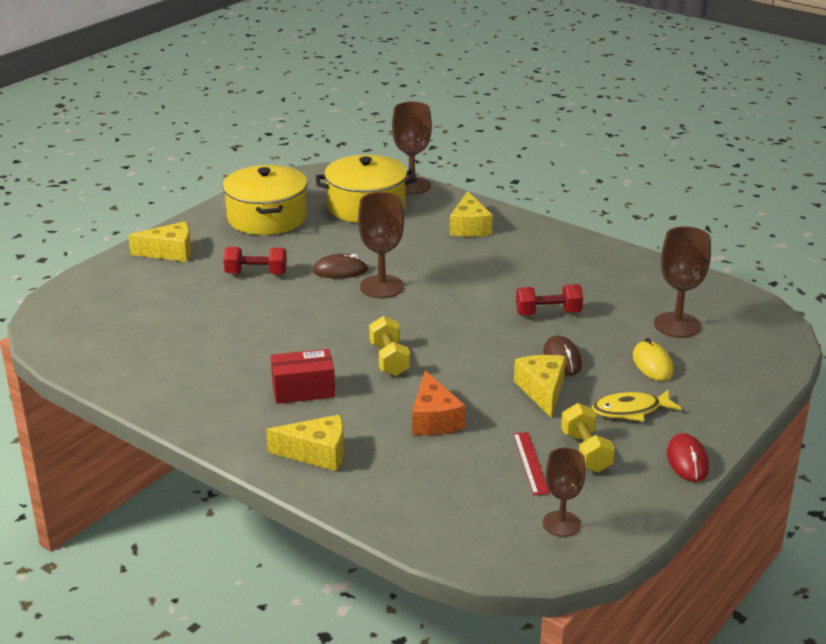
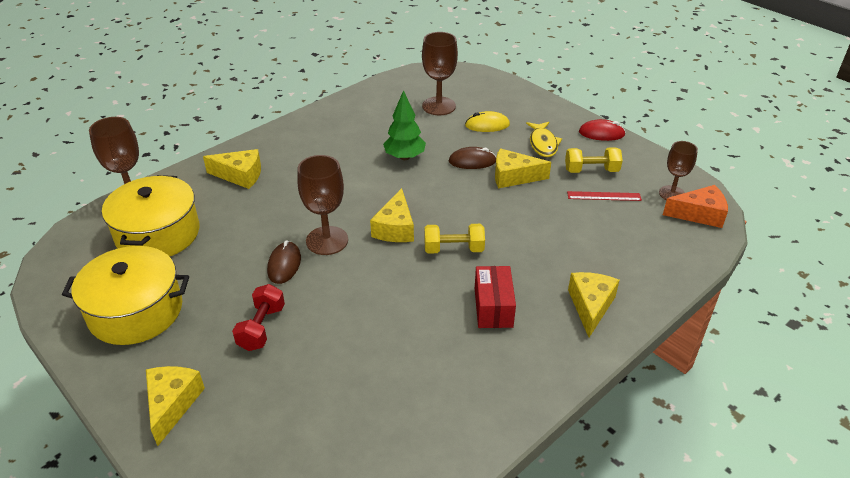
camera: 80 degrees left, 10 degrees up
(414, 321) = (395, 228): none -> yellow cheese
(434, 419) = (545, 234): orange cheese -> orange cheese (699, 214)
(548, 313) = (404, 157): red dumbbell -> green tree

